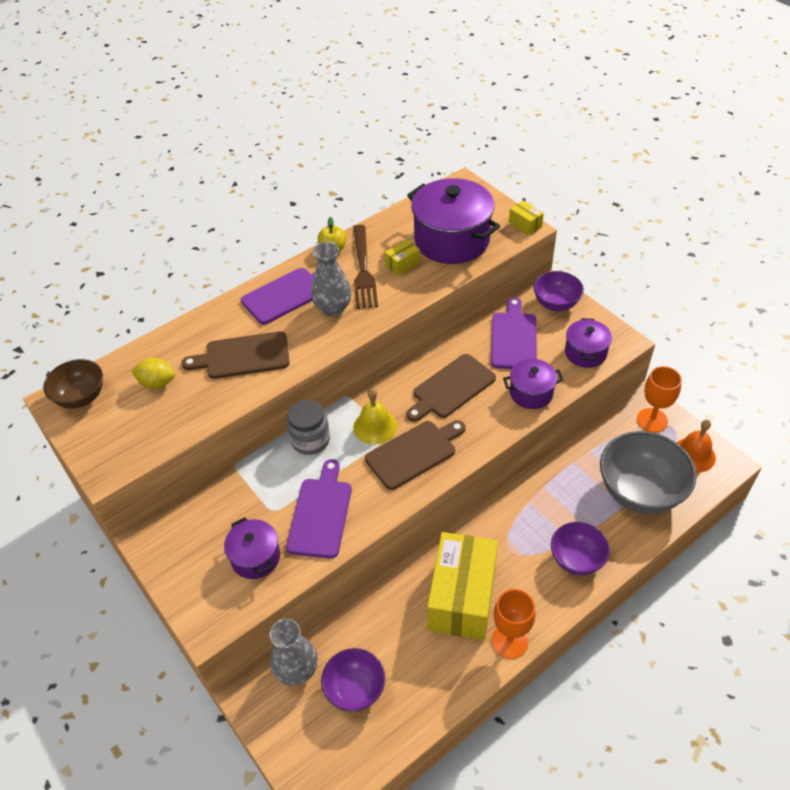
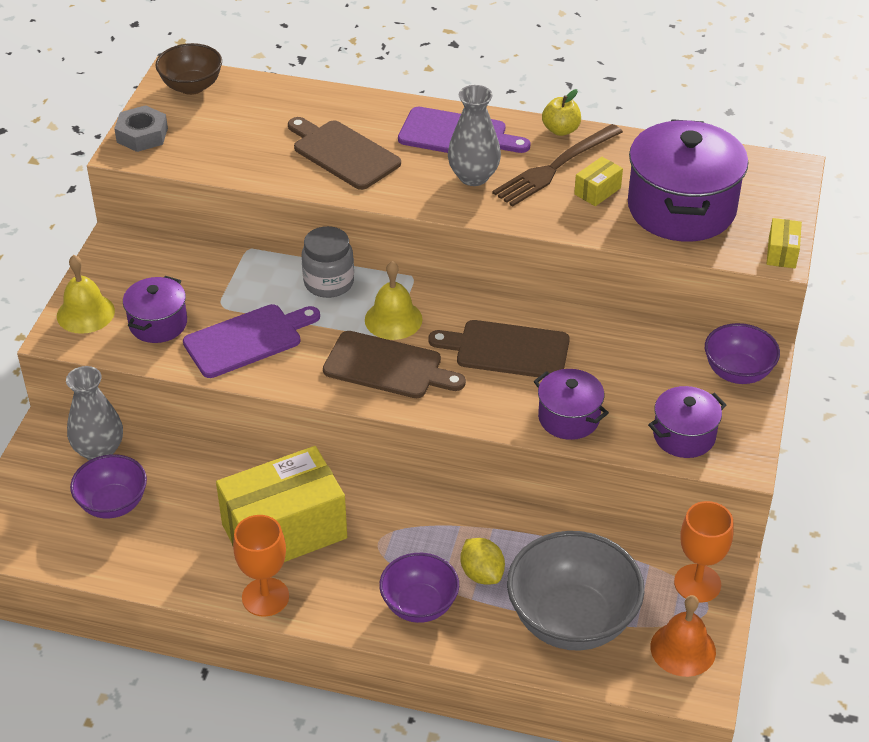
camera: 50 degrees right, 5 degrees down
(99, 453) = (142, 135): none -> grey nut
(157, 383) = (254, 120): yellow lemon -> yellow lemon (482, 574)
(200, 597) = (85, 313): none -> yellow bell
(402, 264) = (597, 191): yellow box -> yellow box turned 60 degrees counterclockwise
(513, 338) = (638, 363): purple cutting board -> none

